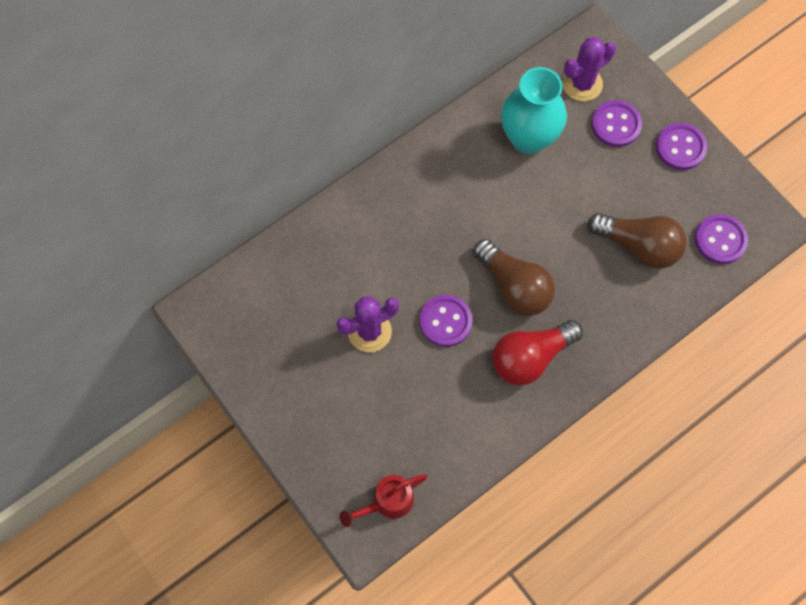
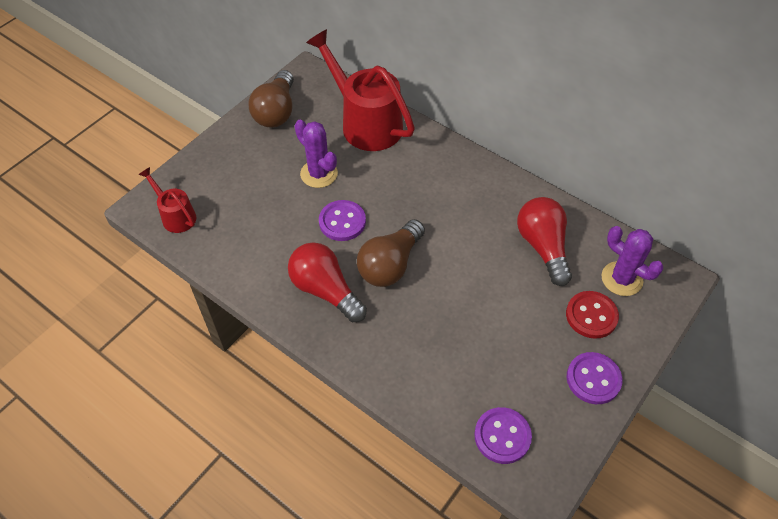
camera: 75 degrees right, 15 degrees down
(305, 263) = (365, 122): none -> red watering can
(528, 138) = (543, 247): turquoise vase -> red light bulb
(616, 125) = (591, 316): purple button -> red button
(638, 245) = (467, 359): brown light bulb -> brown light bulb (276, 111)

